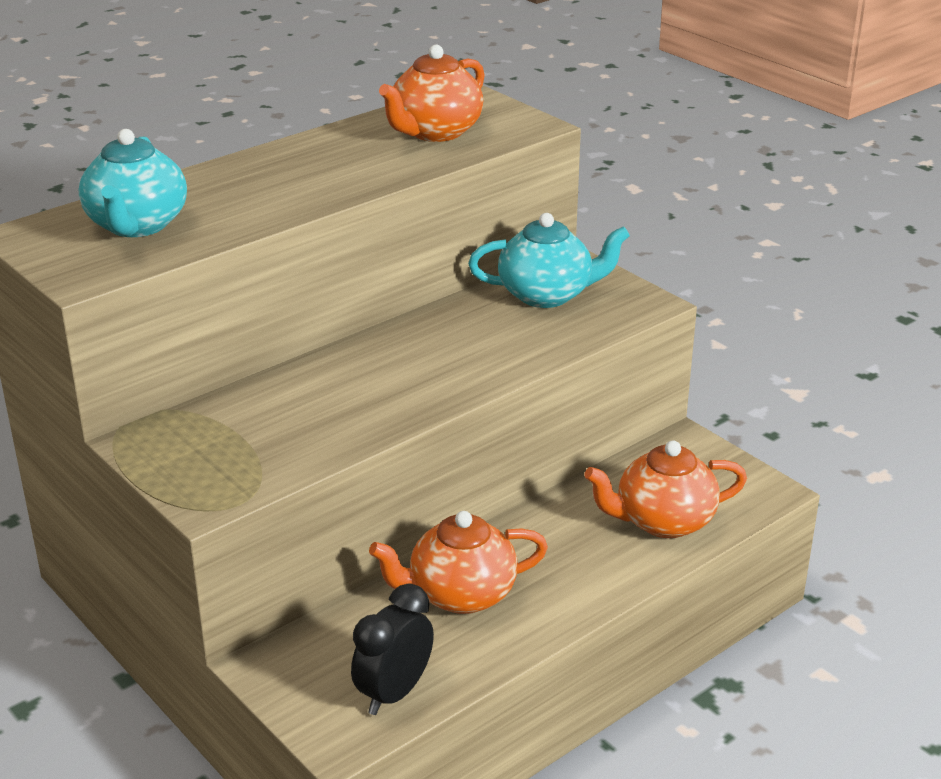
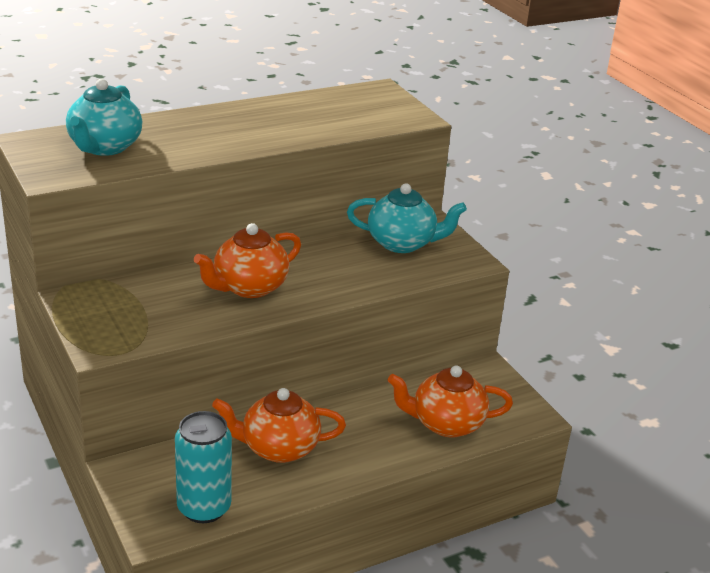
camera: 10 degrees right, 0 degrees up
(394, 693) = (204, 508): black clock -> turquoise can
(435, 132) = (344, 112): orange teapot -> orange teapot (249, 287)

